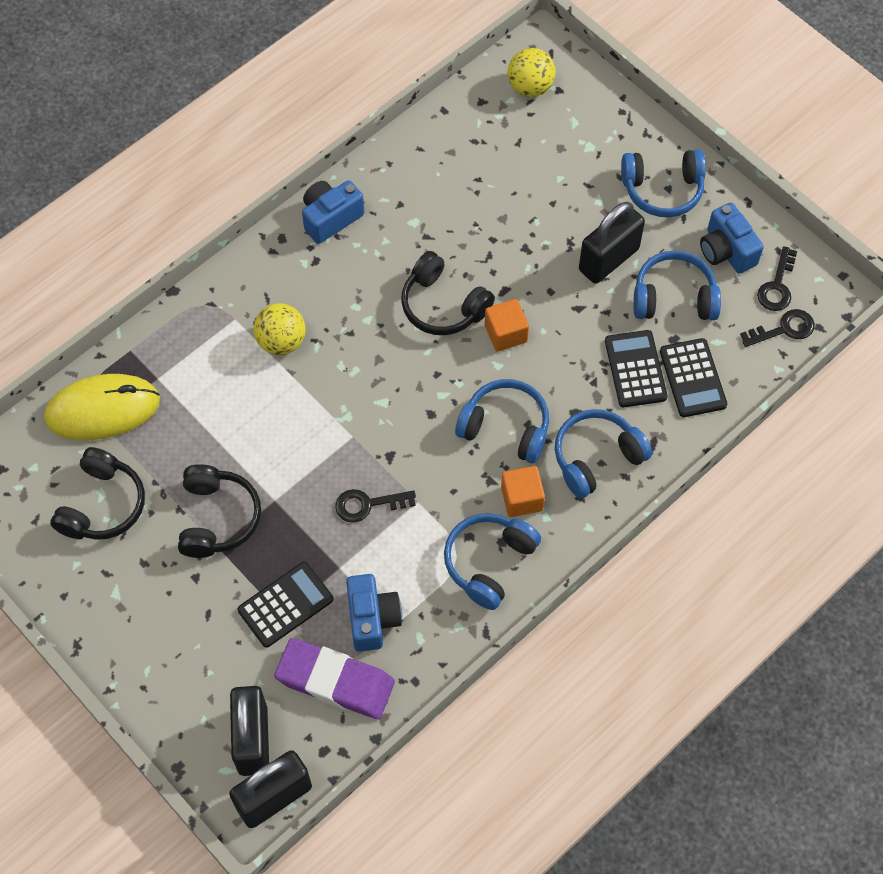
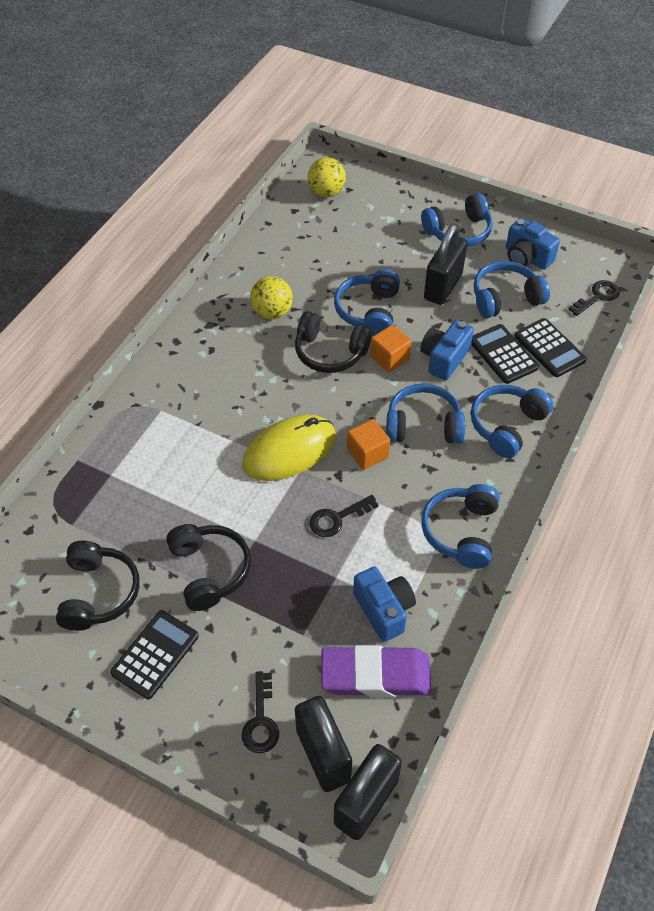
camera: 20 degrees left, 10 degrees down
(102, 409) = (69, 514): yellow mouse -> yellow mouse (289, 451)
(281, 341) = (208, 415): yellow ball -> yellow ball (272, 312)
(285, 605) = (301, 624): black calculator -> black calculator (155, 654)
(330, 218) = (210, 316): blue camera -> blue camera (444, 359)
(509, 265) = (368, 311): none -> blue headphones
(522, 498) = (463, 474): orange cube -> orange cube (367, 453)
(777, 286) = (576, 270): black key -> black key (261, 720)

